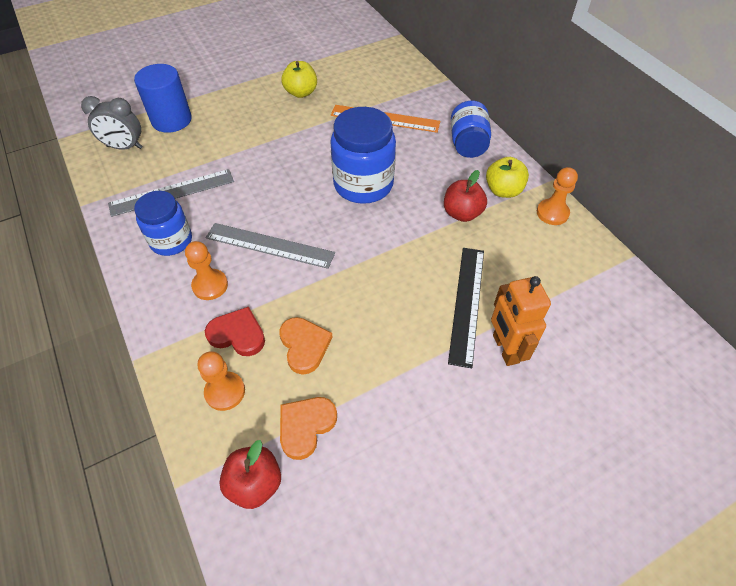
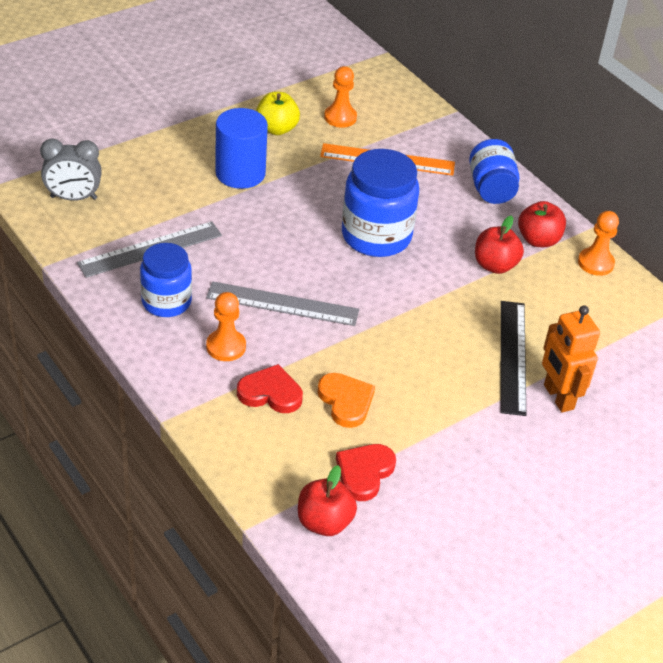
camera: 10 degrees left, 10 degrees down
(171, 120) = (122, 164): blue cylinder -> blue cylinder (240, 173)
(225, 392) = (271, 446): orange pawn -> orange pawn (340, 117)
(306, 426) = (364, 473): orange heart -> red heart
(503, 190) = (538, 240): yellow apple -> red apple

